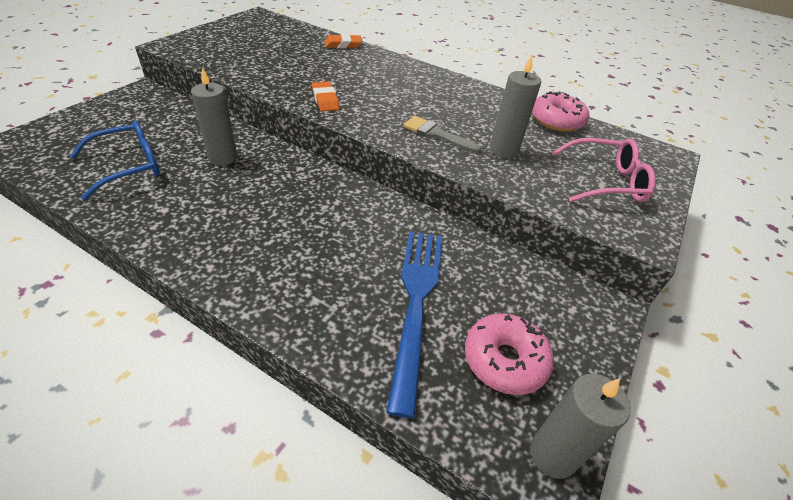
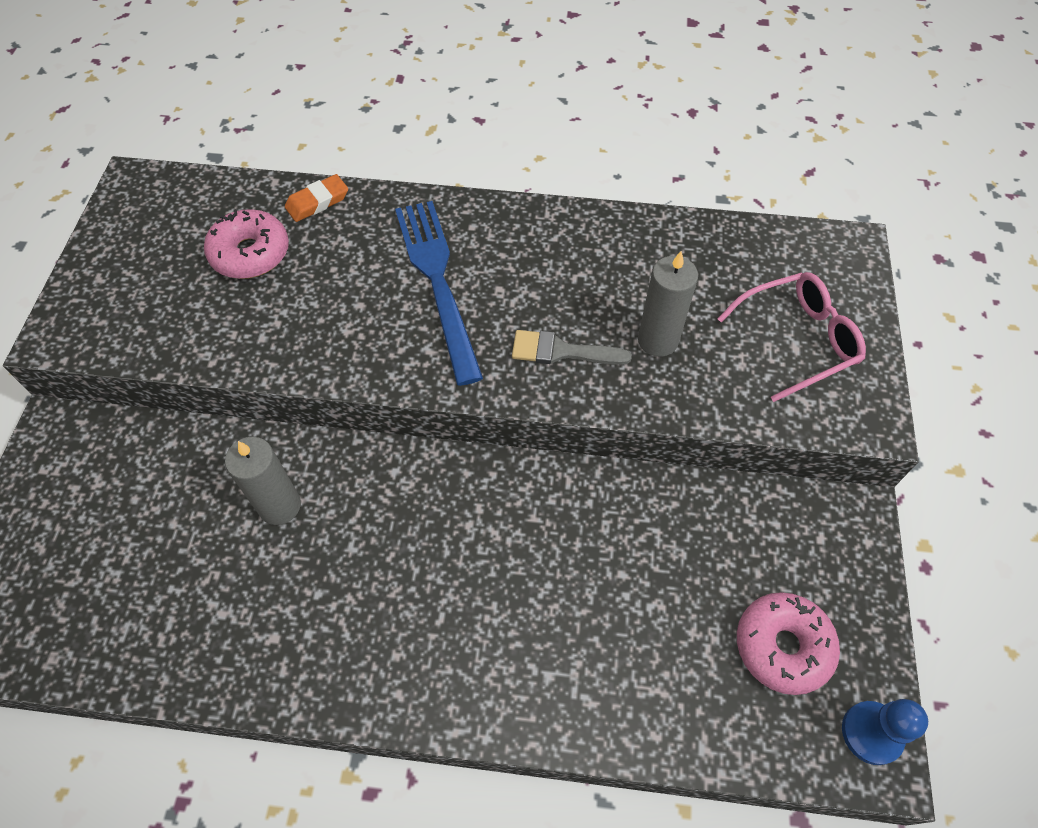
camera: 20 degrees left, 15 degrees up
(129, 166) = (166, 589): blue glasses -> none
(325, 100) = (376, 352): orange eraser -> none
(416, 302) = (656, 618): blue fork -> blue fork (437, 280)
(552, 454) = (871, 733): grey candle -> blue pawn
(556, 121) = (695, 242): pink donut -> pink donut (250, 253)

